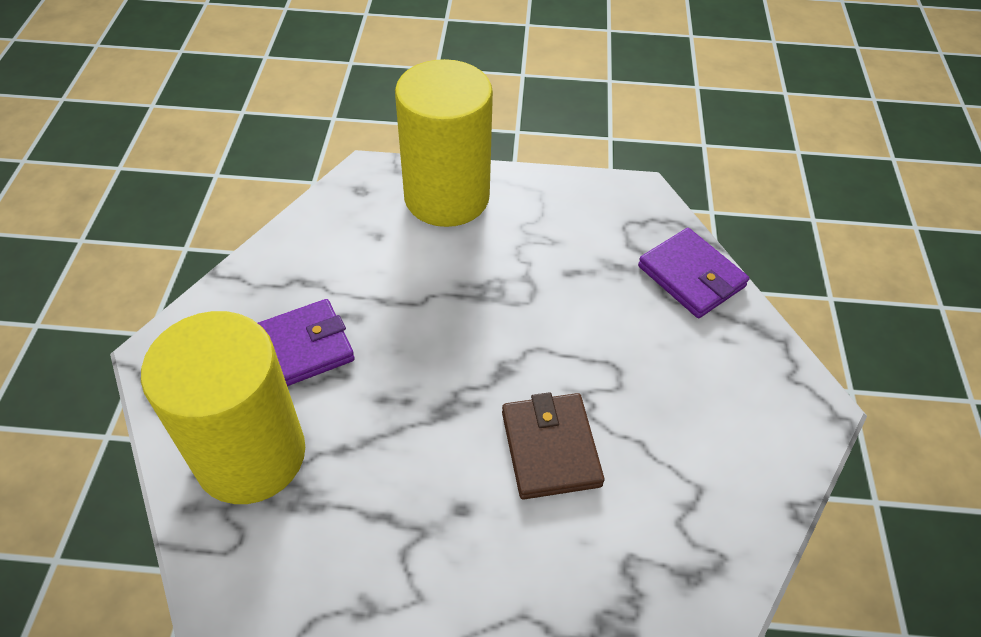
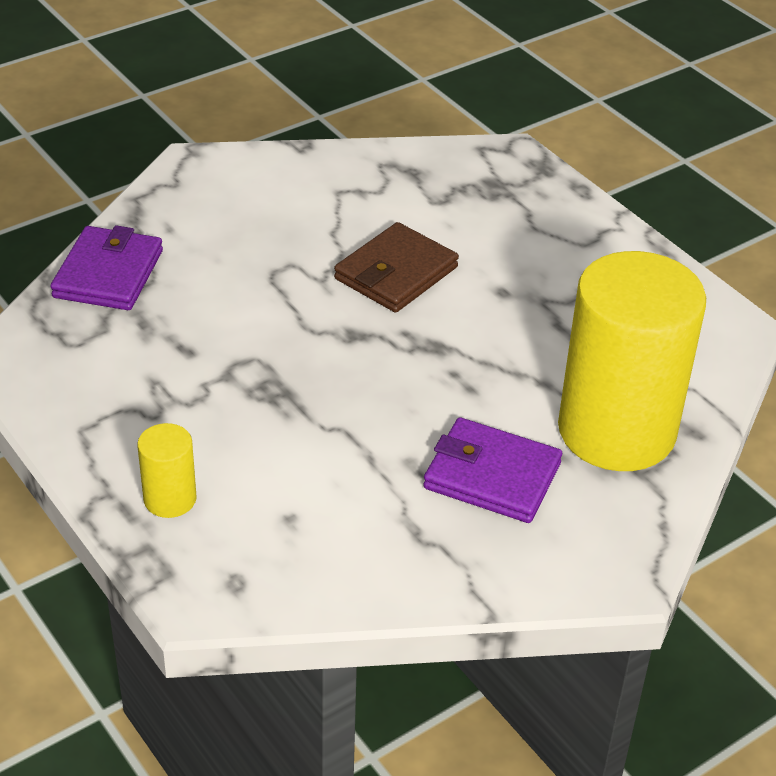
camera: 130 degrees left, 10 degrees down
(446, 197) = (170, 499): yellow cylinder -> yellow cylinder, size x0.42

